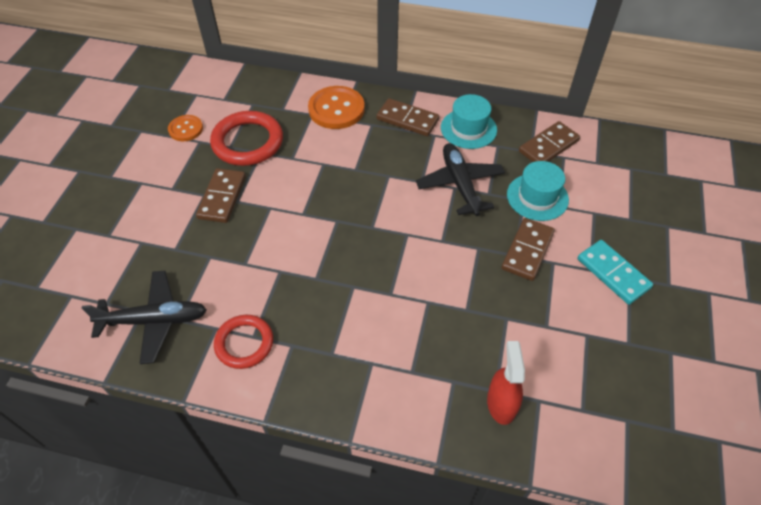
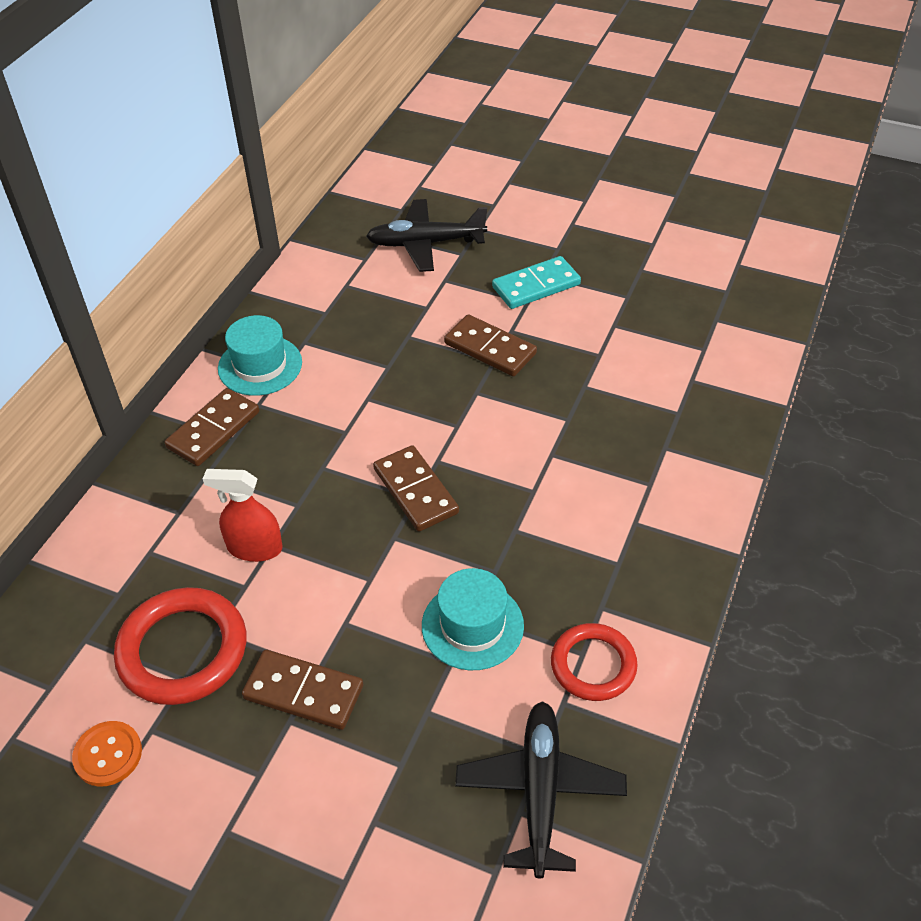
camera: 80 degrees left, 5 degrees down
(336, 109) = (152, 516): orange button -> none
(460, 184) = (363, 392): black plane -> black plane (425, 243)
(501, 403) = (694, 411): red spray bottle -> red spray bottle (254, 548)
(537, 197) = (407, 322): turquoise hat -> turquoise hat (472, 625)
(548, 146) = (322, 294): brown domino -> brown domino (415, 491)

